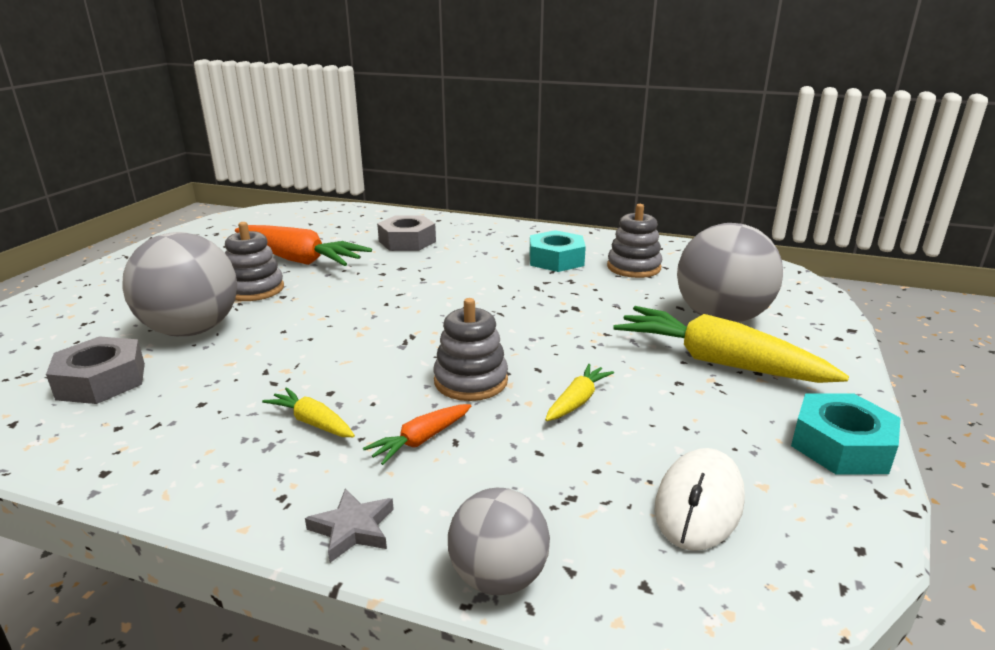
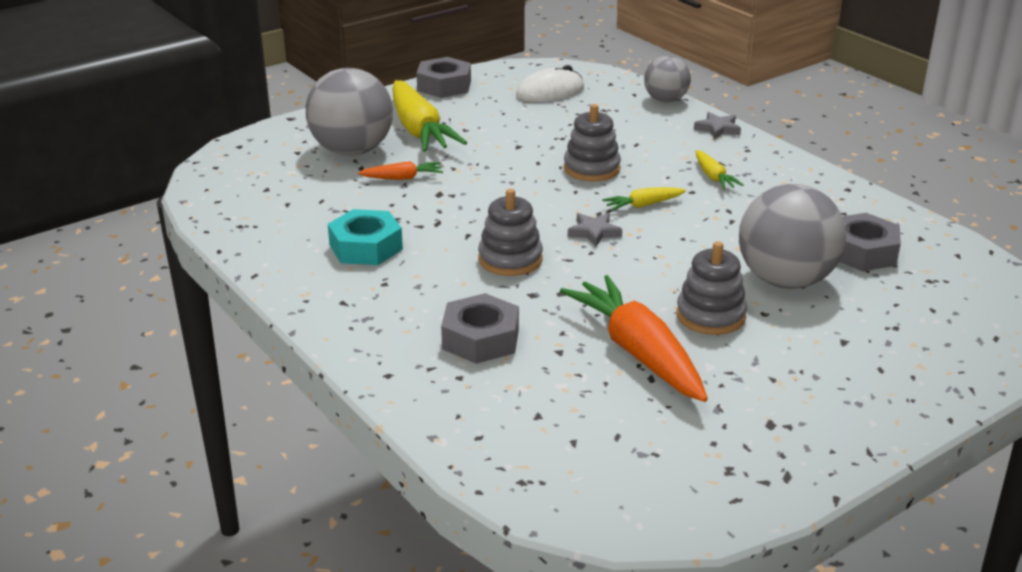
camera: 145 degrees left, 5 degrees up
(399, 317) = (594, 232): none -> grey star
(421, 440) = (655, 149): orange carrot -> orange carrot (403, 178)
(577, 401) = (541, 139): yellow carrot -> yellow carrot (643, 205)
(633, 267) = (315, 212): grey stacking toy -> grey stacking toy (510, 259)
(841, 445) = (444, 86): turquoise nut -> grey nut

